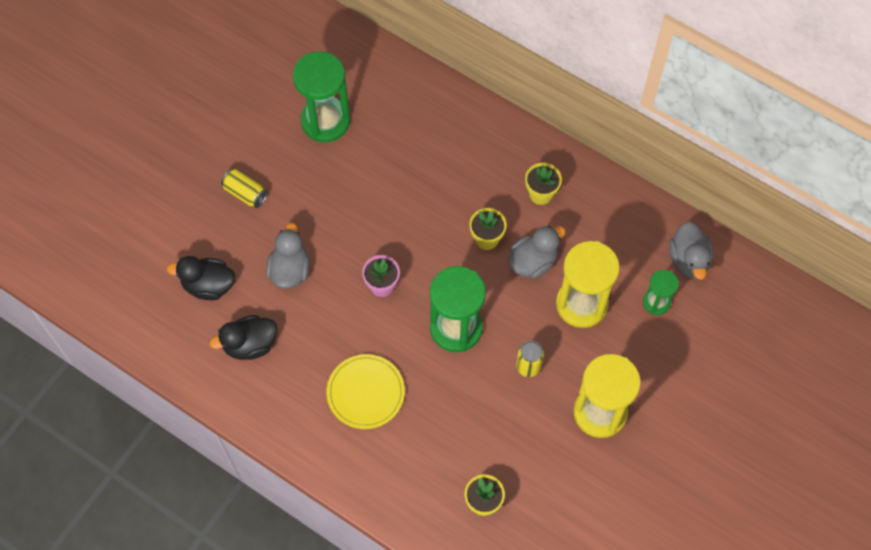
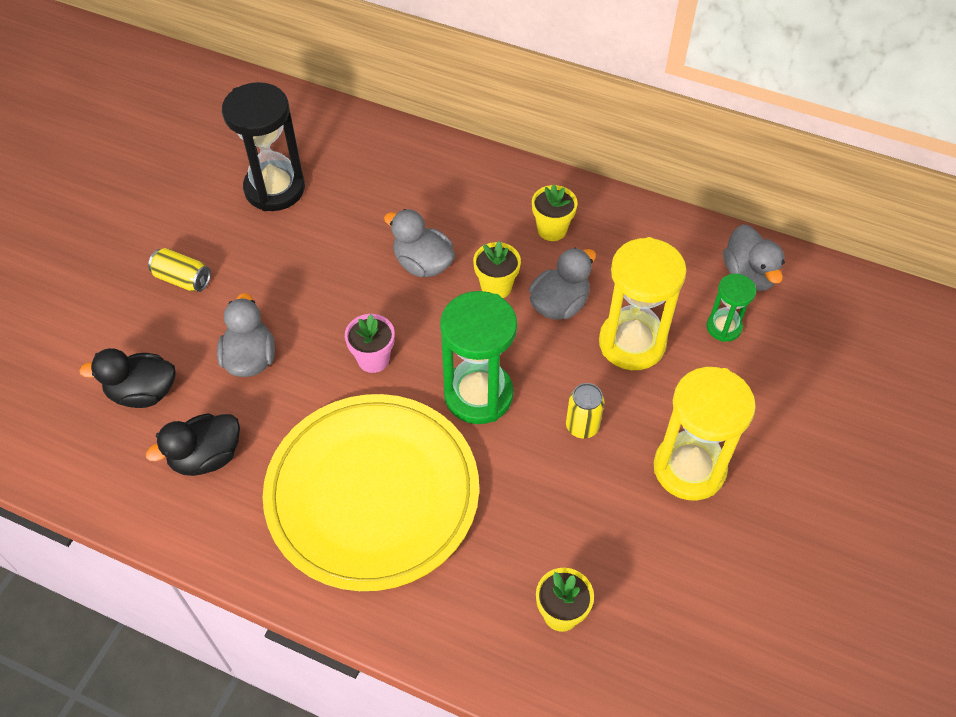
camera: 10 degrees left, 10 degrees down
(325, 121) = (274, 189): green hourglass -> black hourglass
(365, 392) = (372, 493): yellow plate -> yellow plate, size x1.99
(433, 209) = (423, 264): none -> grey duck

